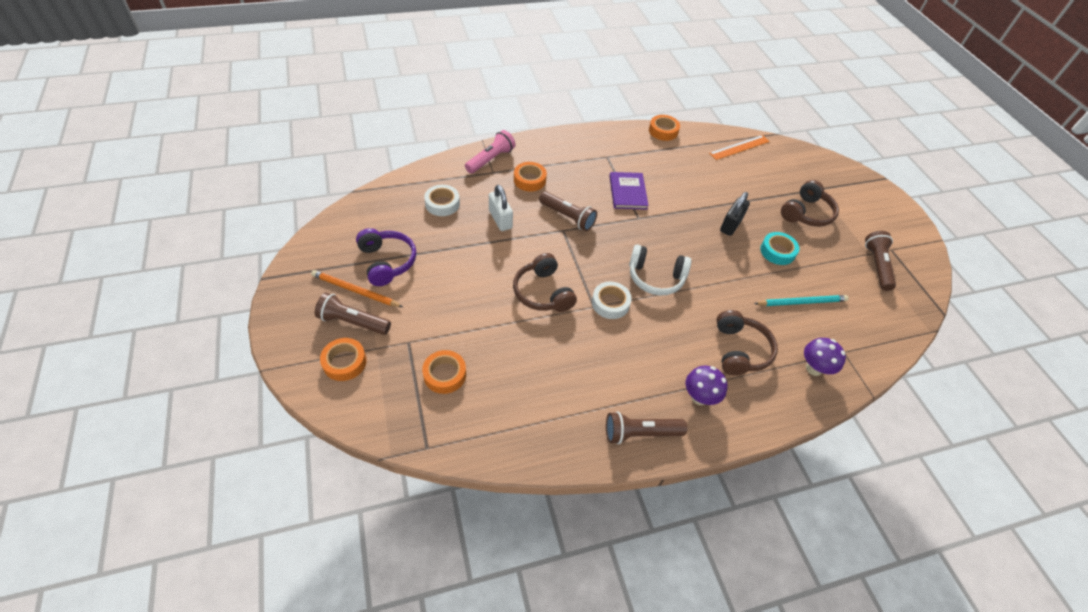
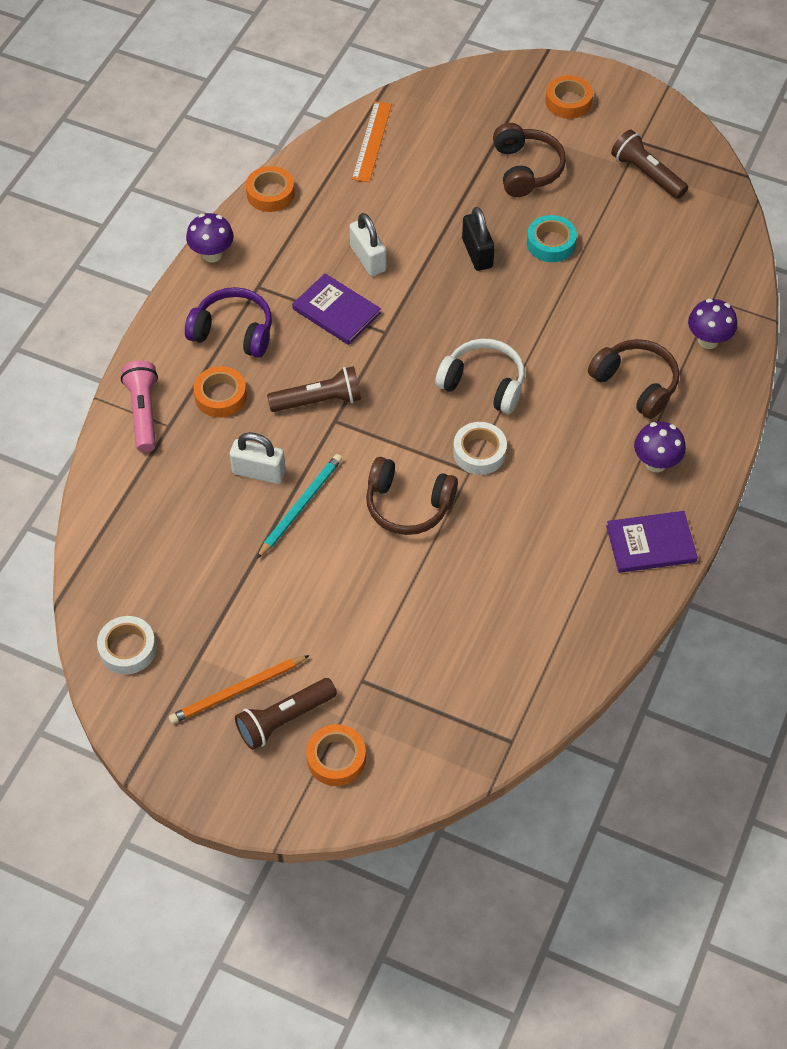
camera: 45 degrees left, 5 degrees up
(387, 262) = (220, 633): purple headphones -> purple headphones (233, 332)
(442, 204) = (174, 516): white tape -> white tape (128, 649)
(445, 374) = (436, 671): orange tape -> orange tape (568, 102)
(605, 132) = (212, 254): none -> purple mushroom
(640, 433) = (651, 544): brown flashlight -> purple book
(655, 277) = (483, 384): white headphones -> white headphones turned 120 degrees counterclockwise
(672, 185) = (368, 259): none -> white padlock
(802, 302) = (630, 280): turquoise pencil -> turquoise pencil (301, 506)

